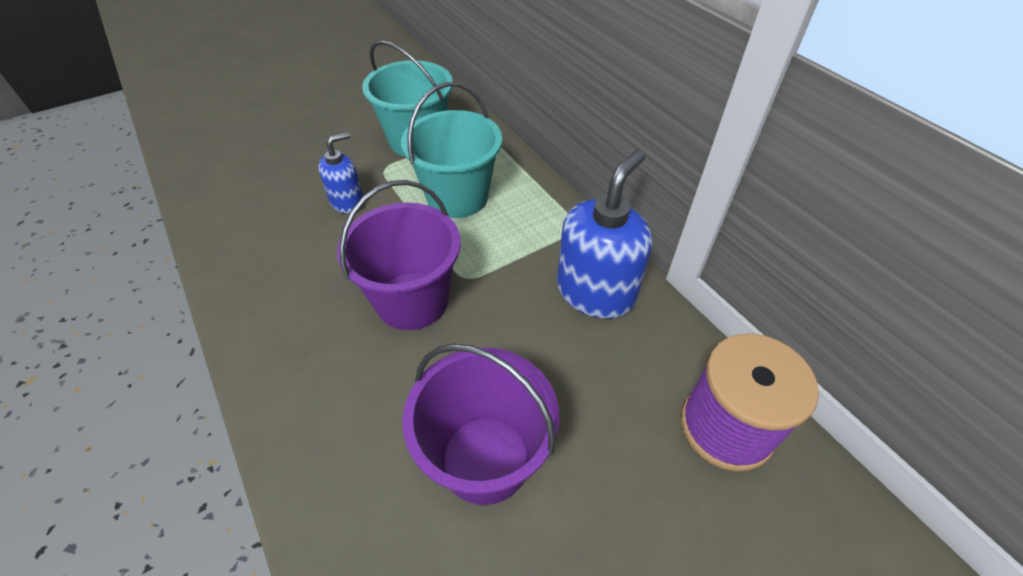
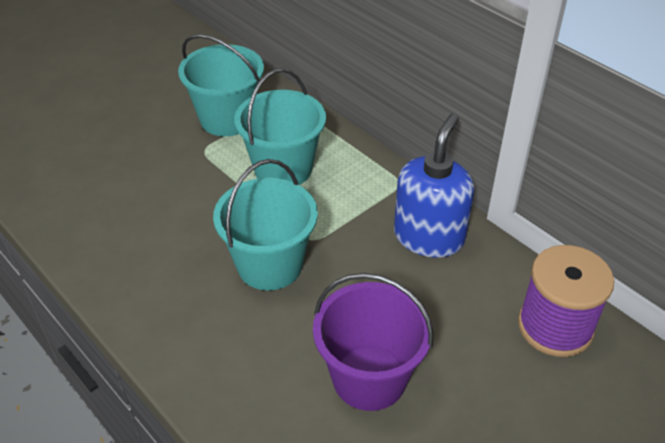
camera: 10 degrees left, 5 degrees down
(347, 201) = (179, 185): blue soap dispenser -> none
(412, 300) = (270, 265): purple bucket -> turquoise bucket

